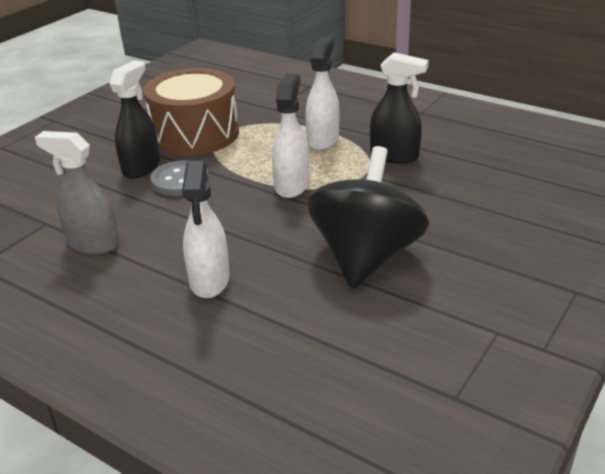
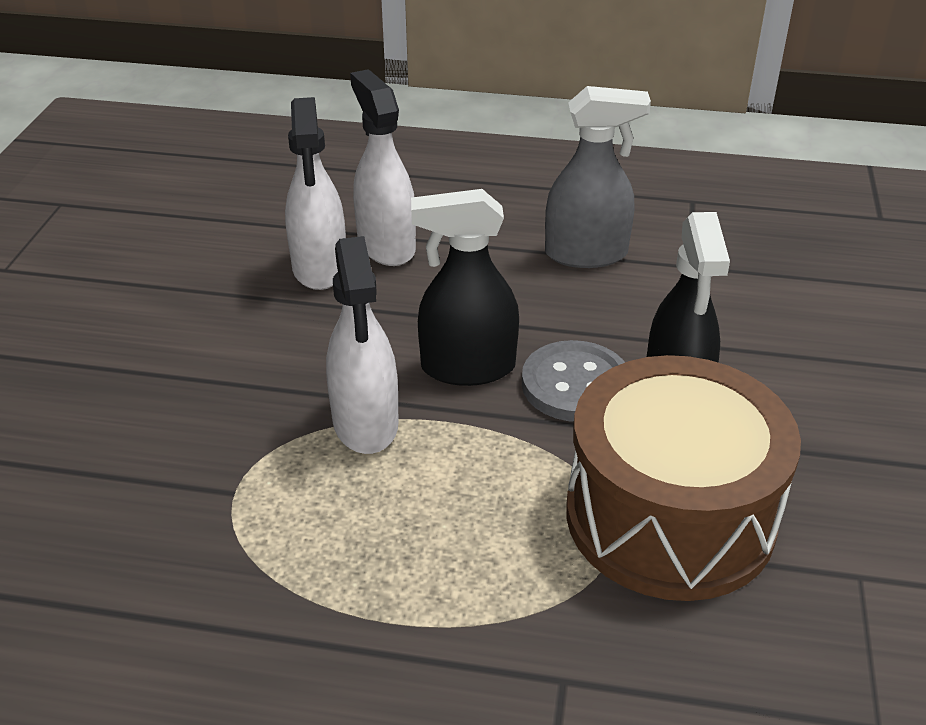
camera: 155 degrees right, 5 degrees up
(323, 140) = (367, 577): white spray bottle -> white spray bottle (320, 268)
(365, 257) = (188, 321): black spinning top -> none
(395, 156) = (181, 563): black spray bottle -> black spray bottle (467, 368)

